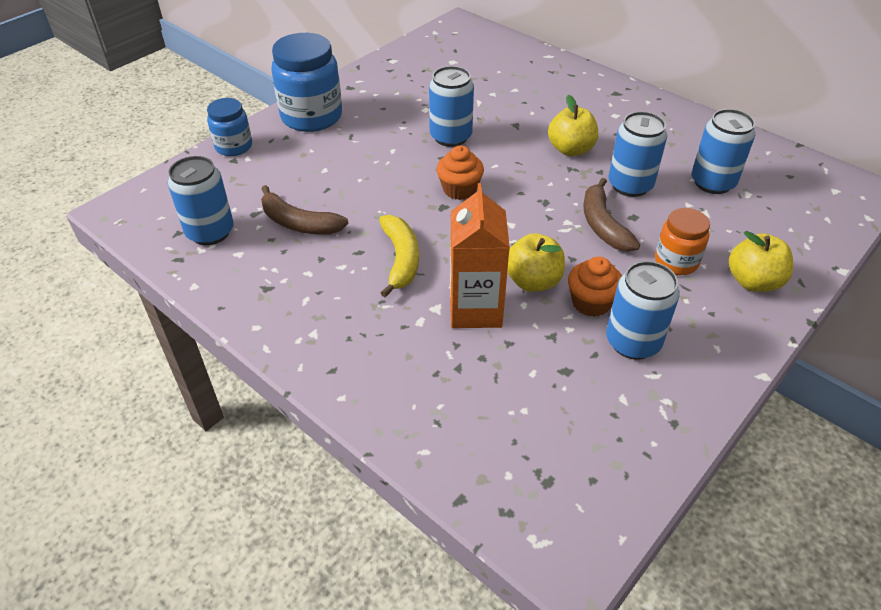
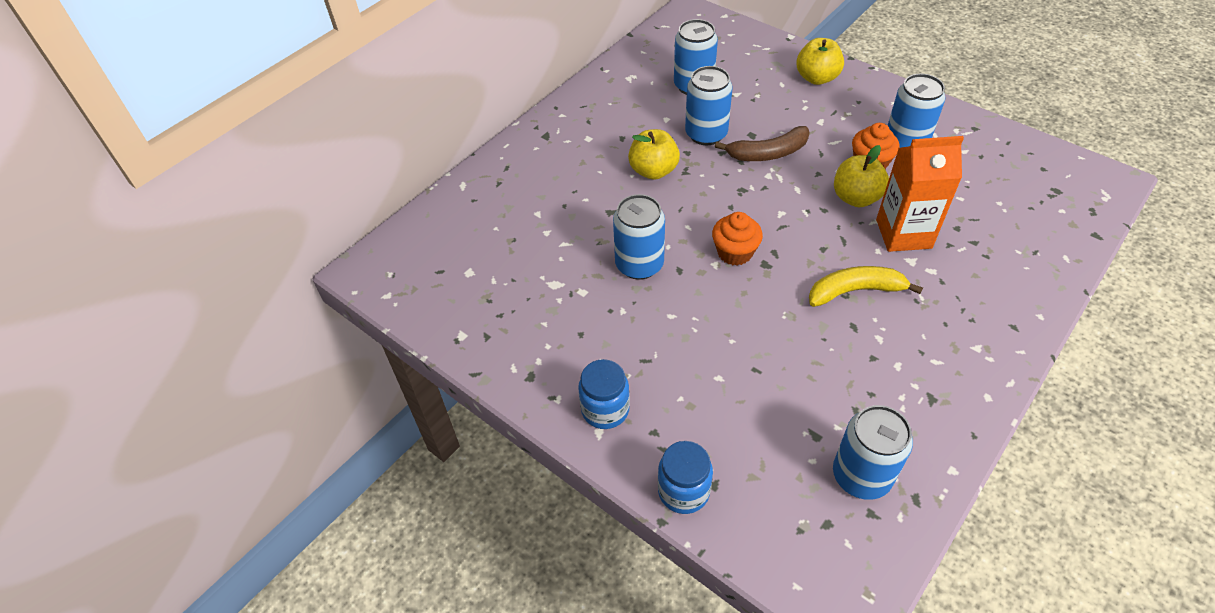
camera: 90 degrees left, 5 degrees up
(299, 223) = (822, 387): brown banana -> none
(311, 117) = (605, 409): blue jar -> blue jar, size x0.58
(676, 261) = (805, 114): orange jar -> none

